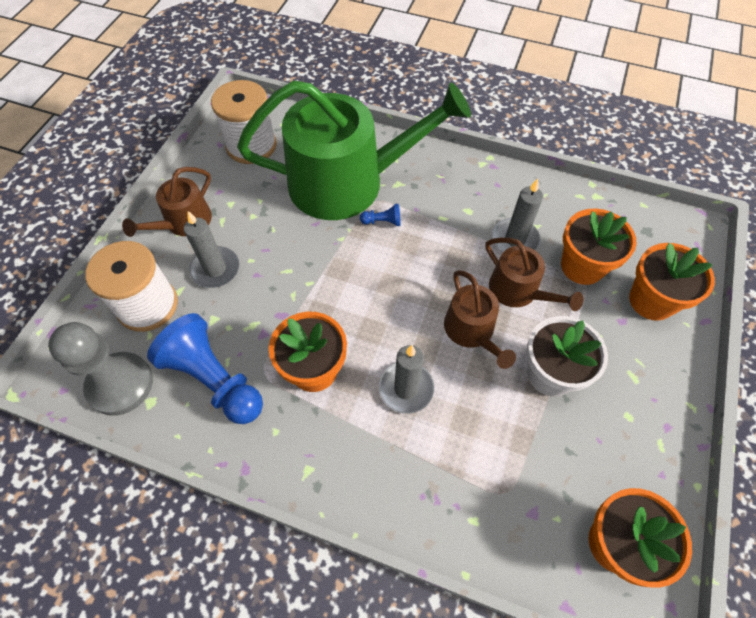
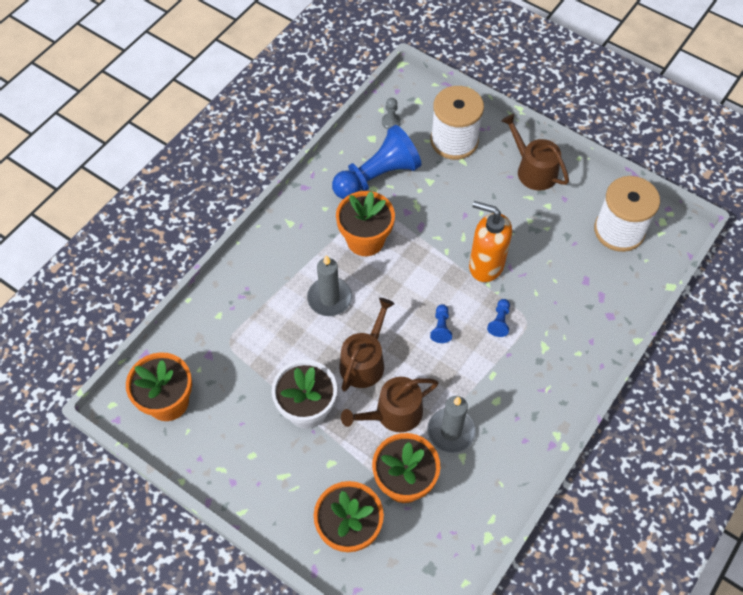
camera: 105 degrees right, 0 degrees up
(120, 384) = (391, 122): grey pawn -> grey pawn, size x0.41
(215, 269) = (477, 187): grey candle -> none
(319, 244) = (485, 265): none -> orange soap dispenser
(348, 182) = (555, 303): green watering can -> none
(406, 269) = (441, 327): none -> blue pawn
(472, 331) = (364, 361): brown watering can -> brown watering can turned 120 degrees clockwise

